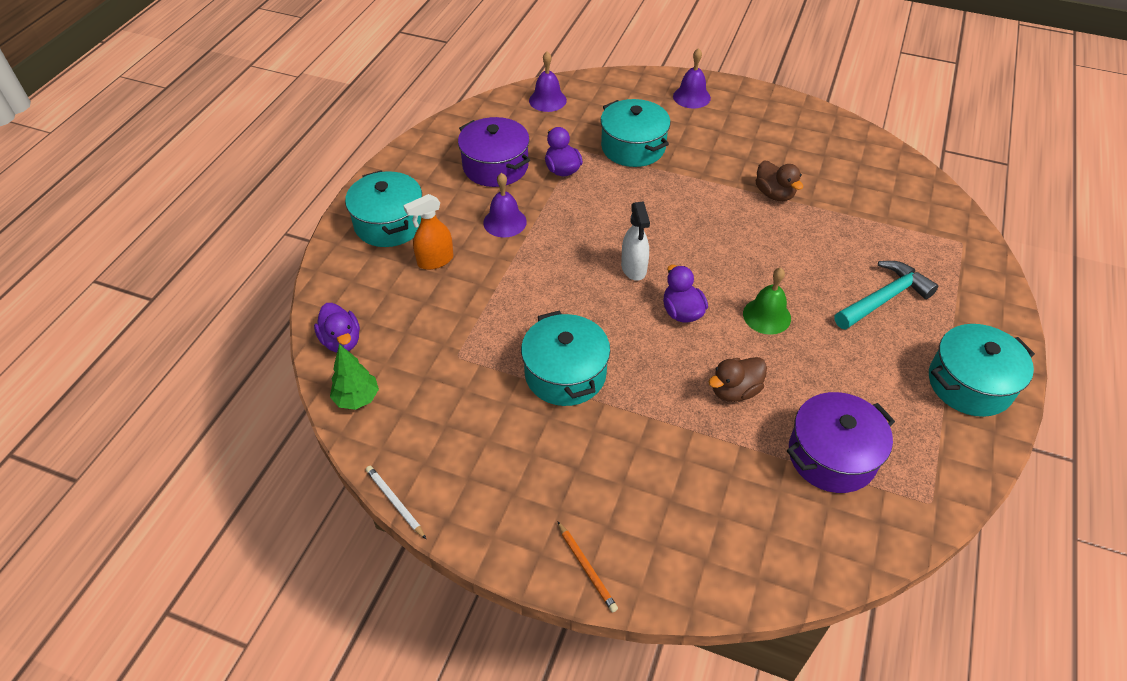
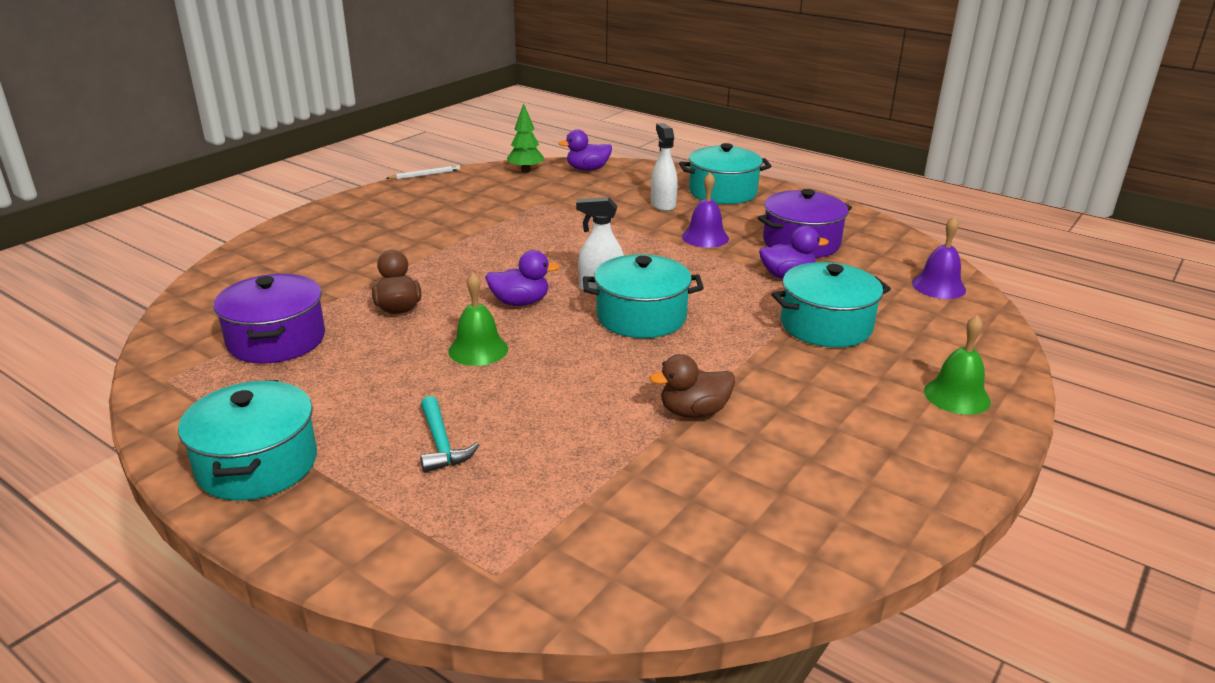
camera: 105 degrees right, 20 degrees down
(435, 261) = (663, 205): orange spray bottle -> white spray bottle
(565, 374) = (487, 238): turquoise pot -> turquoise pot (641, 317)
(586, 568) = (306, 222): orange pencil -> none
(691, 97) = (956, 396): purple bell -> green bell
(884, 298) = (441, 444): turquoise hammer -> turquoise hammer, size x0.66

